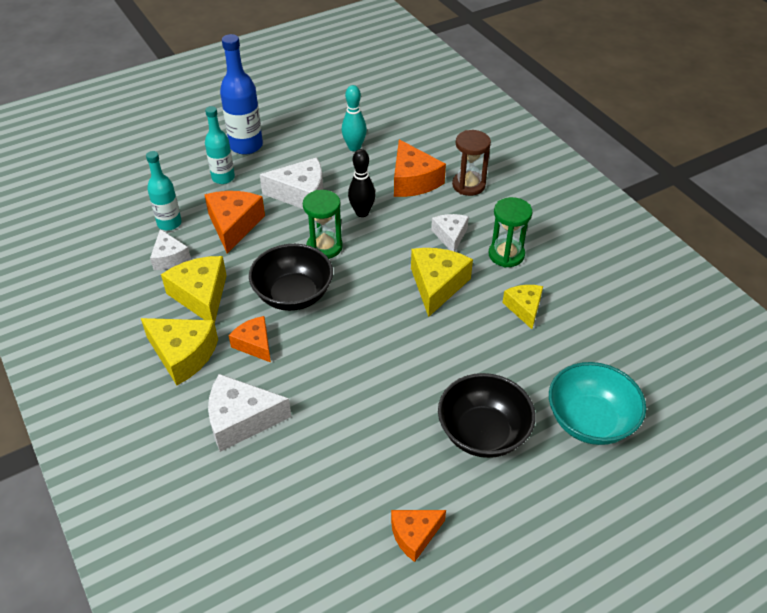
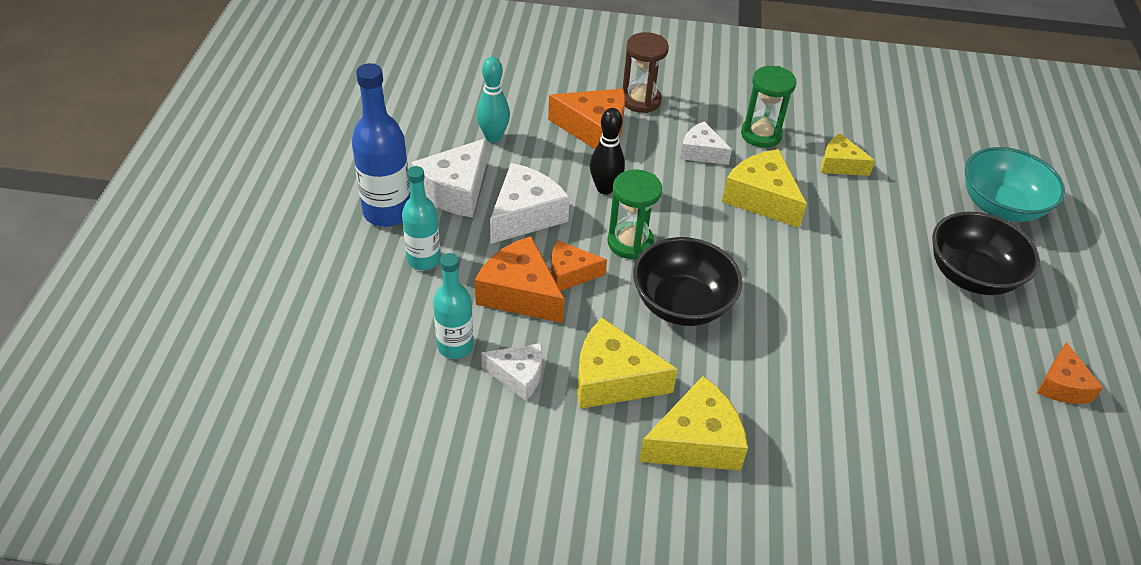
camera: 55 degrees left, 0 degrees up
(241, 420) = (834, 439): white cheese -> white cheese (455, 190)
(254, 344) = (730, 372): orange cheese -> orange cheese (570, 273)

